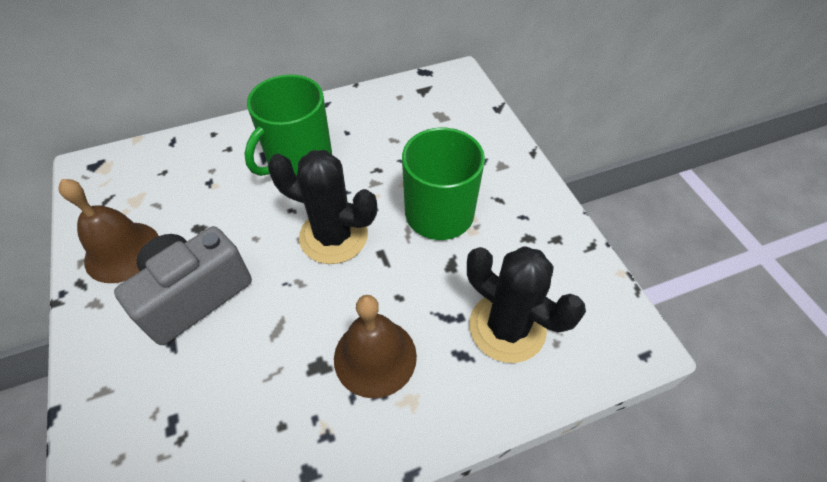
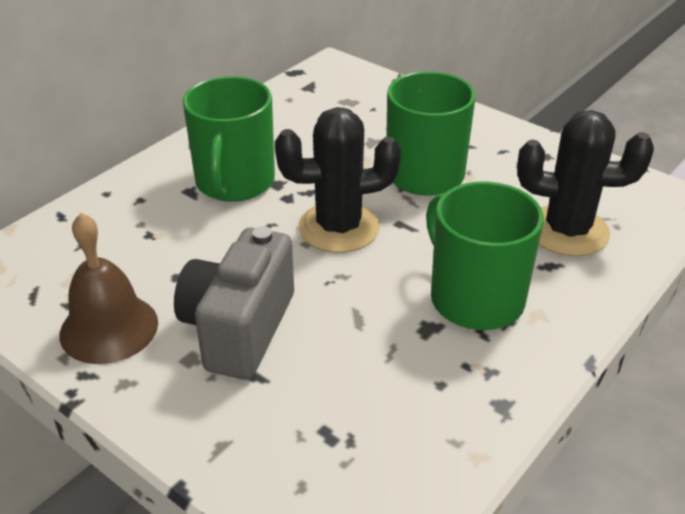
camera: 30 degrees left, 15 degrees down
(375, 357) = (475, 298): brown bell -> green mug

